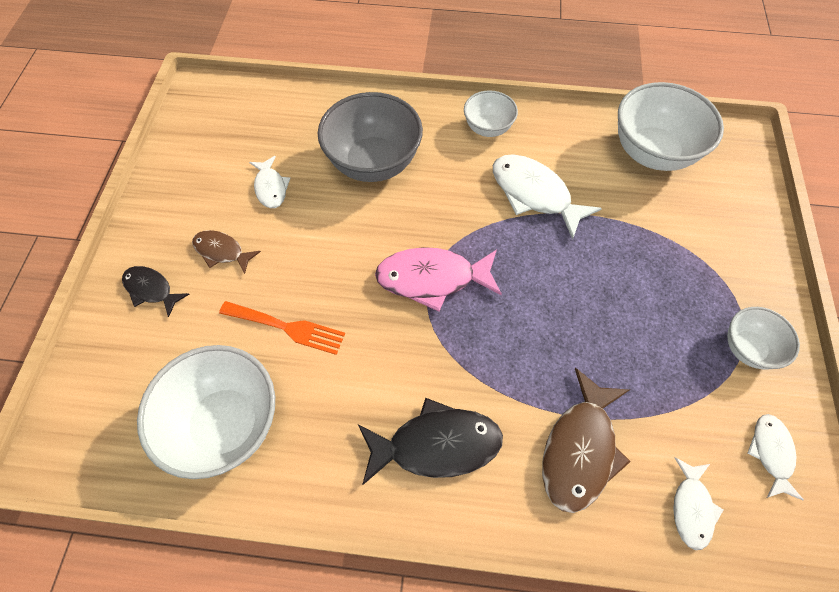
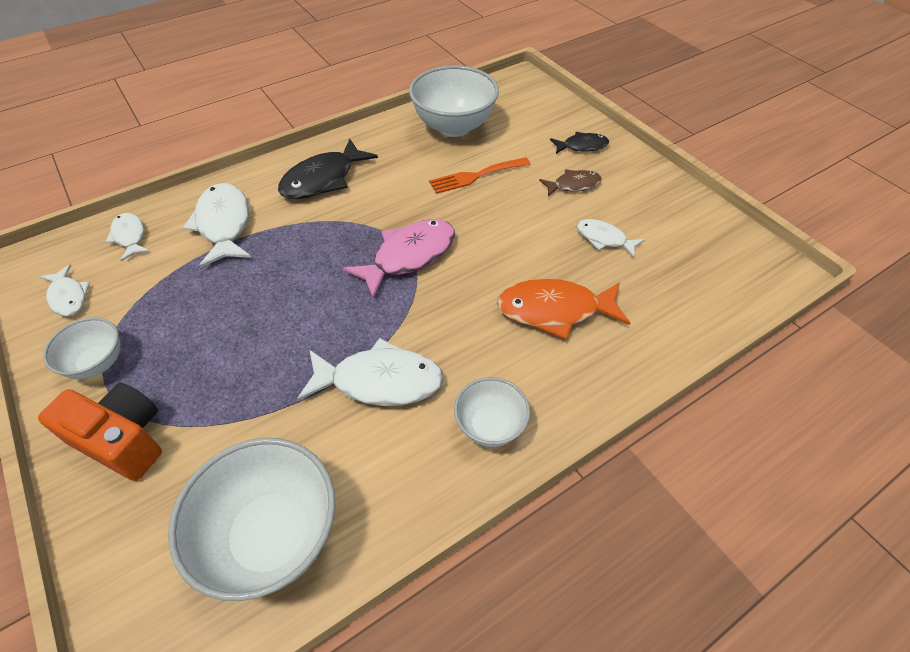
camera: 140 degrees right, 10 degrees down
(373, 163) = (554, 310): grey bowl -> orange fish
(580, 449) = (224, 224): brown fish -> white fish
(735, 266) = (122, 440): none -> orange camera

